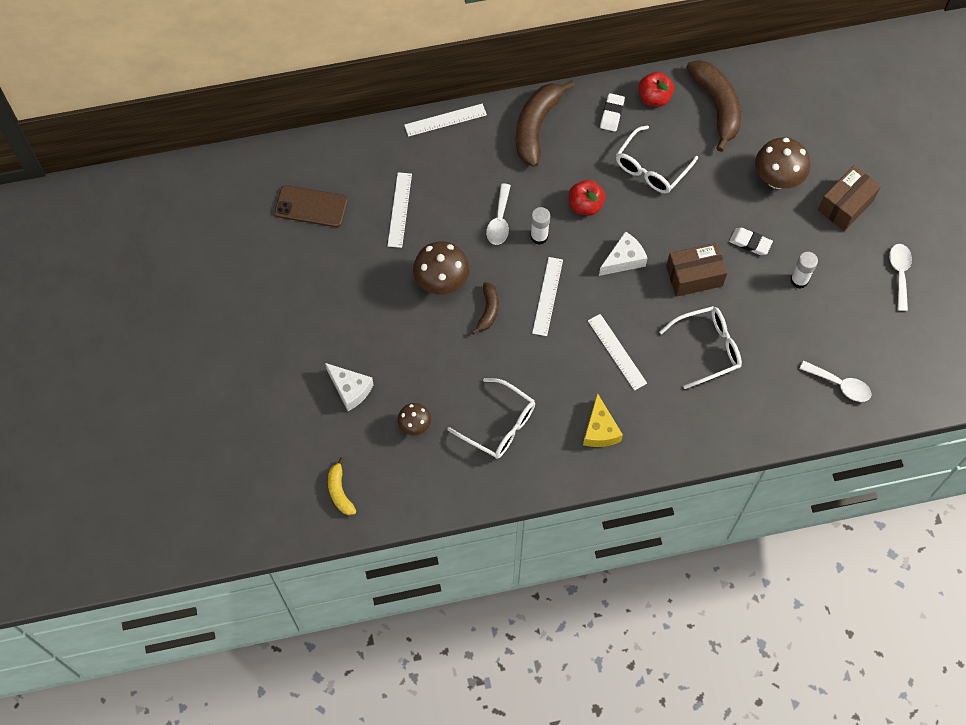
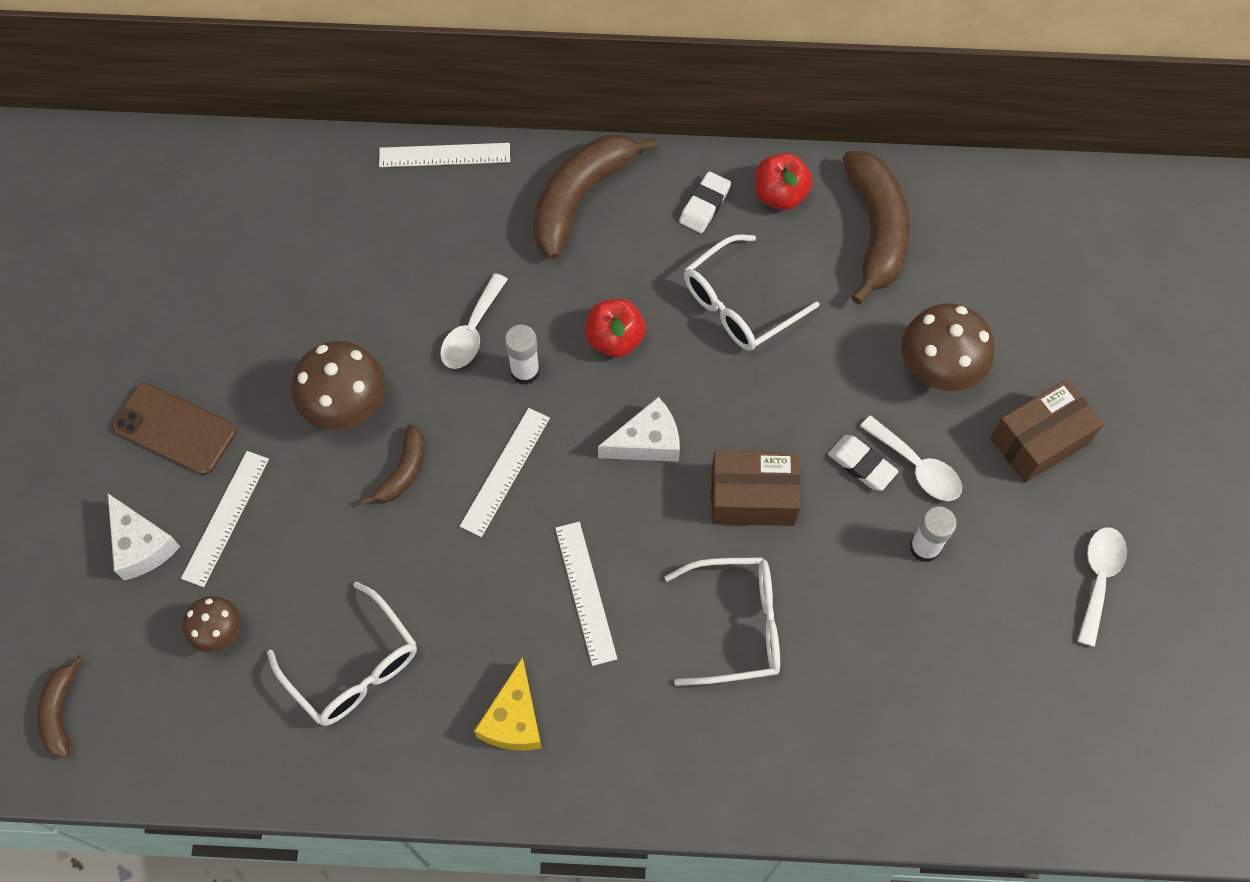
camera: 15 degrees right, 0 degrees up
(311, 207) = (193, 240): brown phone -> brown phone (174, 429)
(340, 491) = (60, 711): yellow banana -> brown banana
(400, 210) = (325, 277): white ruler -> white ruler (226, 518)
(840, 385) = (941, 747): white spoon -> white spoon (917, 467)

